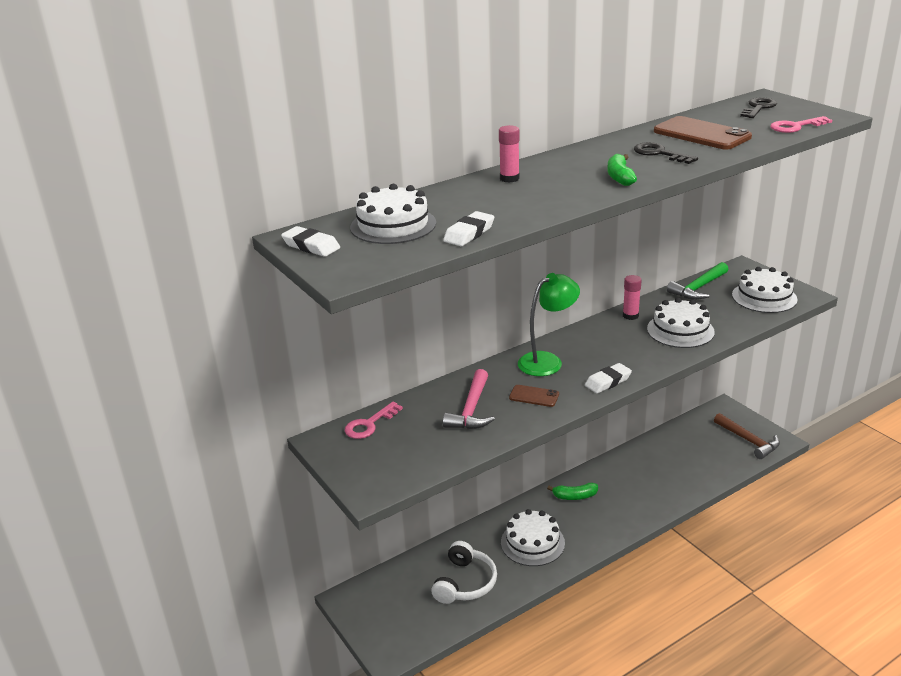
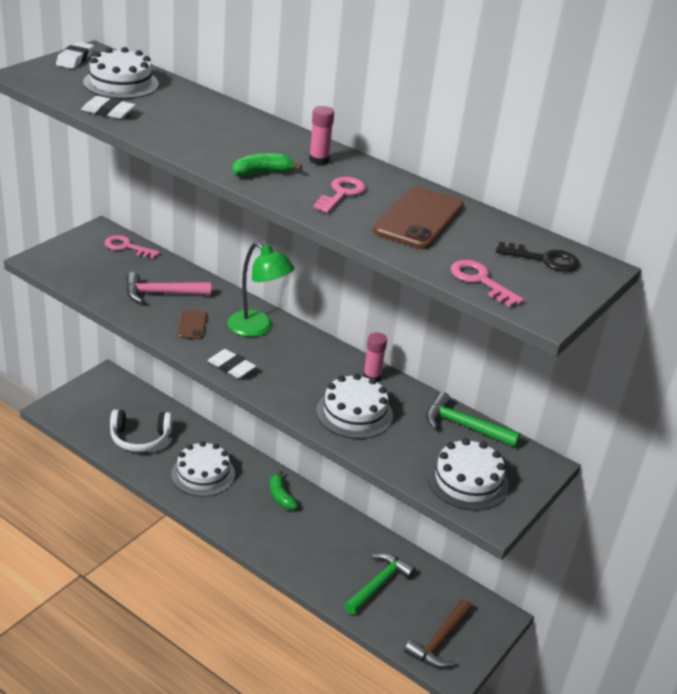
camera: 65 degrees right, 5 degrees up
(509, 178) = (241, 122): pink glue stick -> pink glue stick (319, 160)
(660, 154) = (341, 194): black key -> pink key
(688, 459) = (379, 584): none -> green hammer

